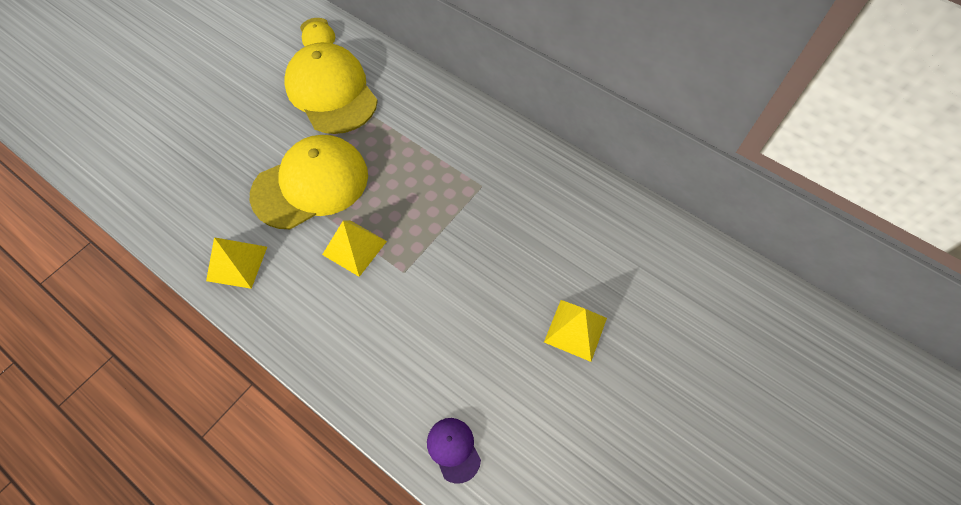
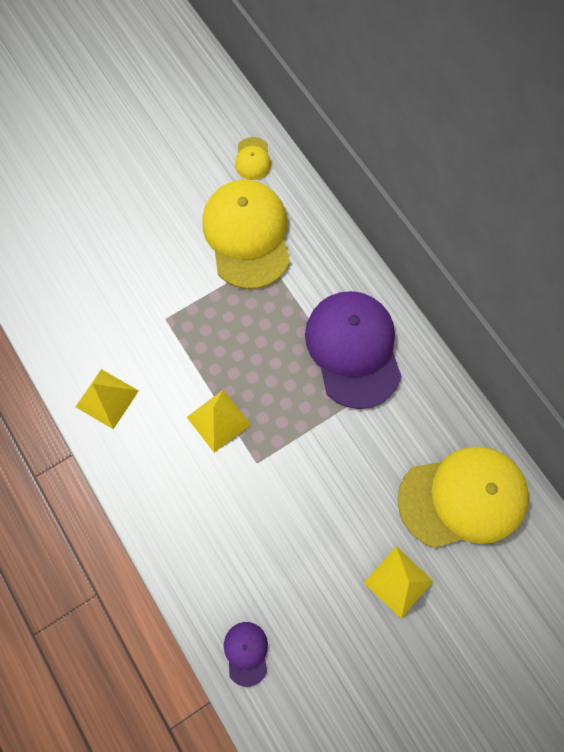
camera: 20 degrees right, 10 degrees up
(311, 184) = (197, 337): yellow cap -> yellow cap (462, 497)
(459, 152) = (353, 349): none -> purple cap

